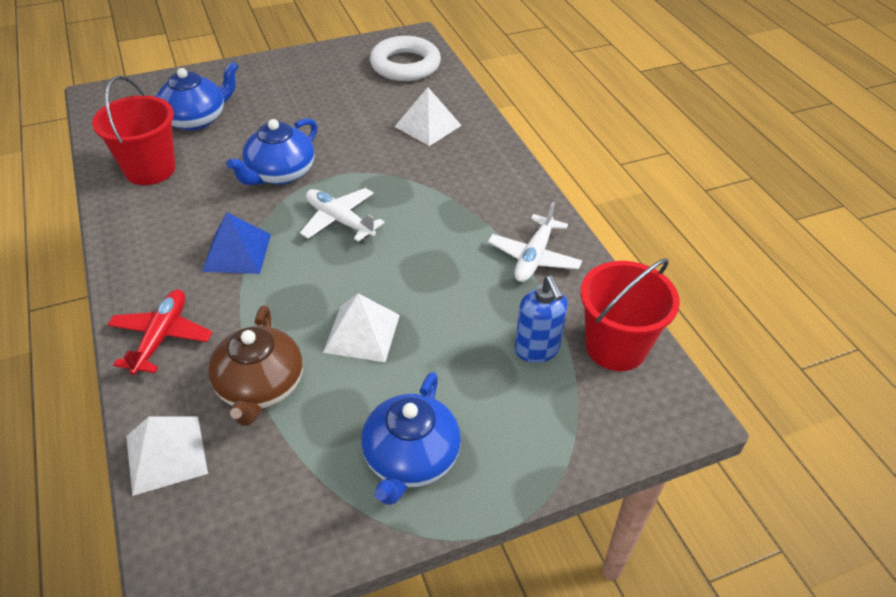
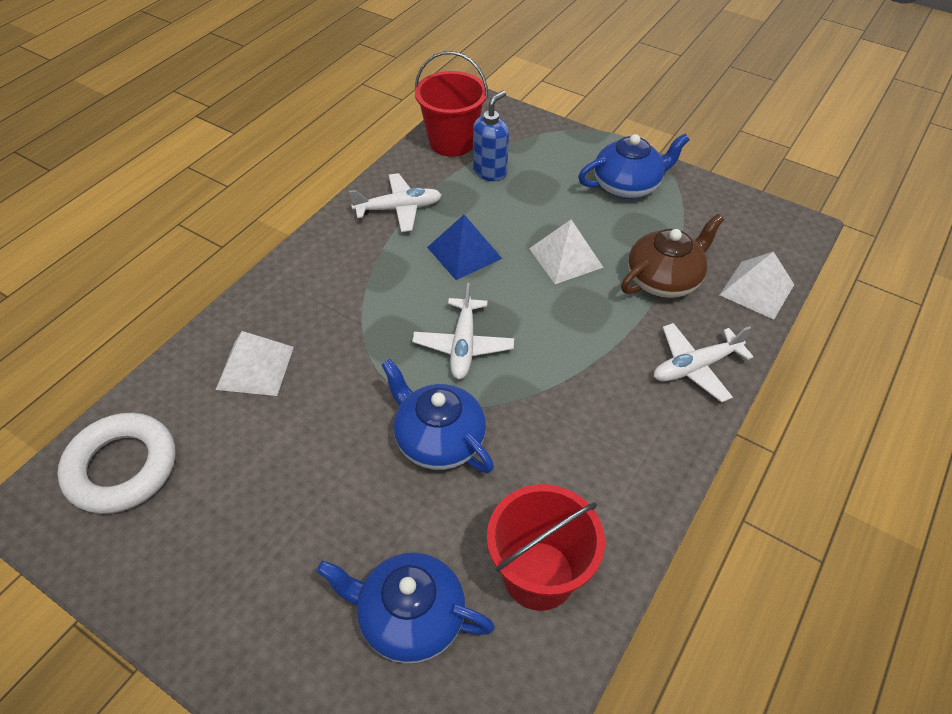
camera: 125 degrees left, 5 degrees up
(161, 337) = (695, 367): red plane -> white plane
(237, 252) = (570, 389): blue pyramid -> blue pyramid (464, 253)
(280, 173) = (438, 440): blue teapot -> blue teapot turned 135 degrees counterclockwise

